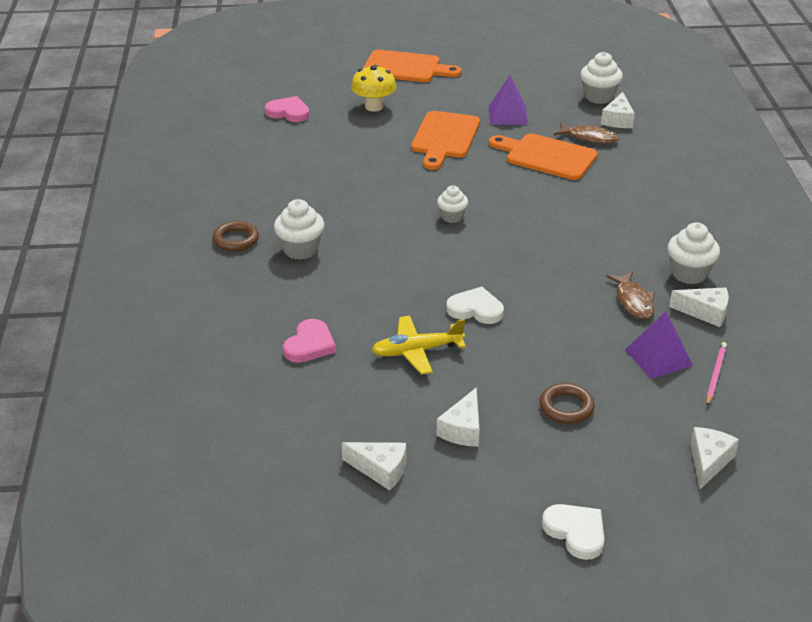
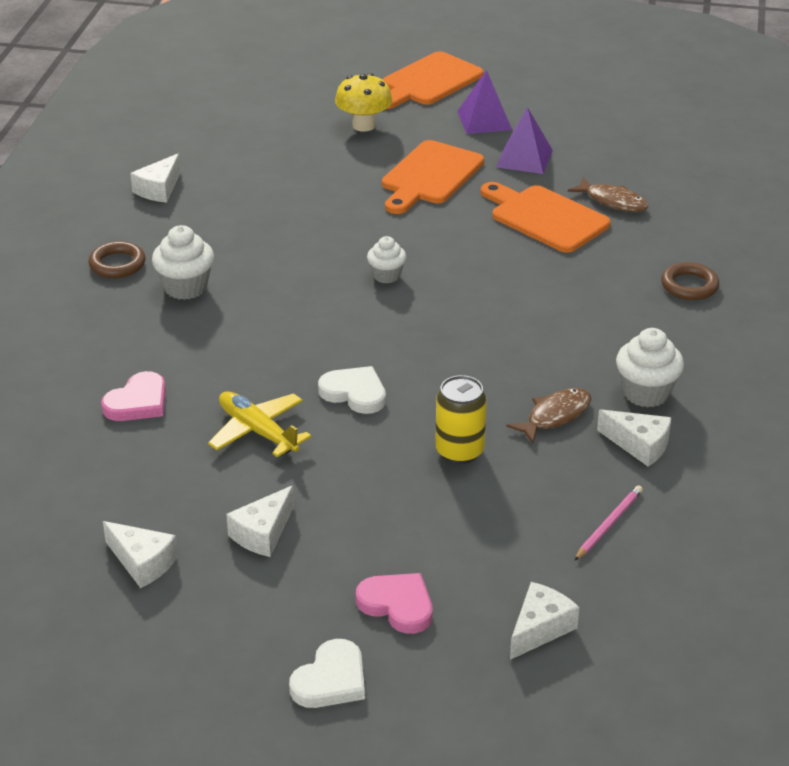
camera: 15 degrees right, 0 degrees up
(288, 112) = (257, 119): pink heart -> pink heart (397, 605)
(405, 68) = (428, 81): orange cutting board -> orange cutting board turned 105 degrees clockwise
(416, 351) = (257, 431): yellow plane -> yellow plane turned 45 degrees clockwise
(566, 407) = (400, 530): brown ring -> brown ring (689, 286)
(576, 532) = (331, 680): white heart -> white heart turned 60 degrees clockwise
(578, 340) = (459, 451): none -> yellow can
(599, 97) = (654, 150): white cupcake -> none
(618, 120) = (663, 183): white cheese -> white cheese (159, 189)
(633, 301) = (555, 416): brown fish -> brown fish turned 135 degrees counterclockwise
(658, 357) = (548, 490): purple pyramid -> purple pyramid (484, 120)

